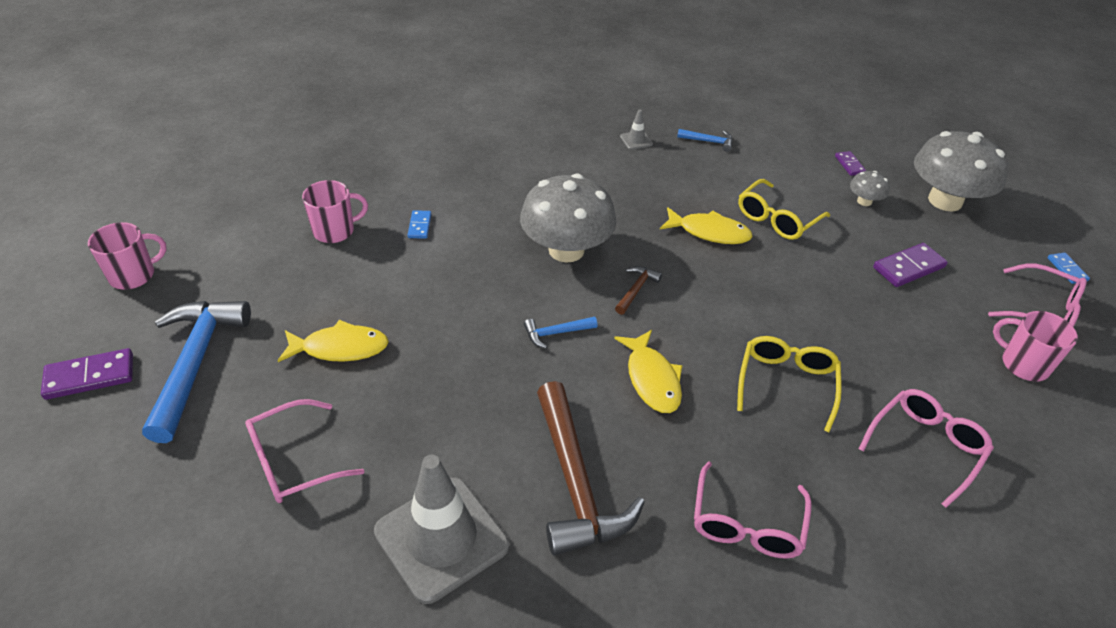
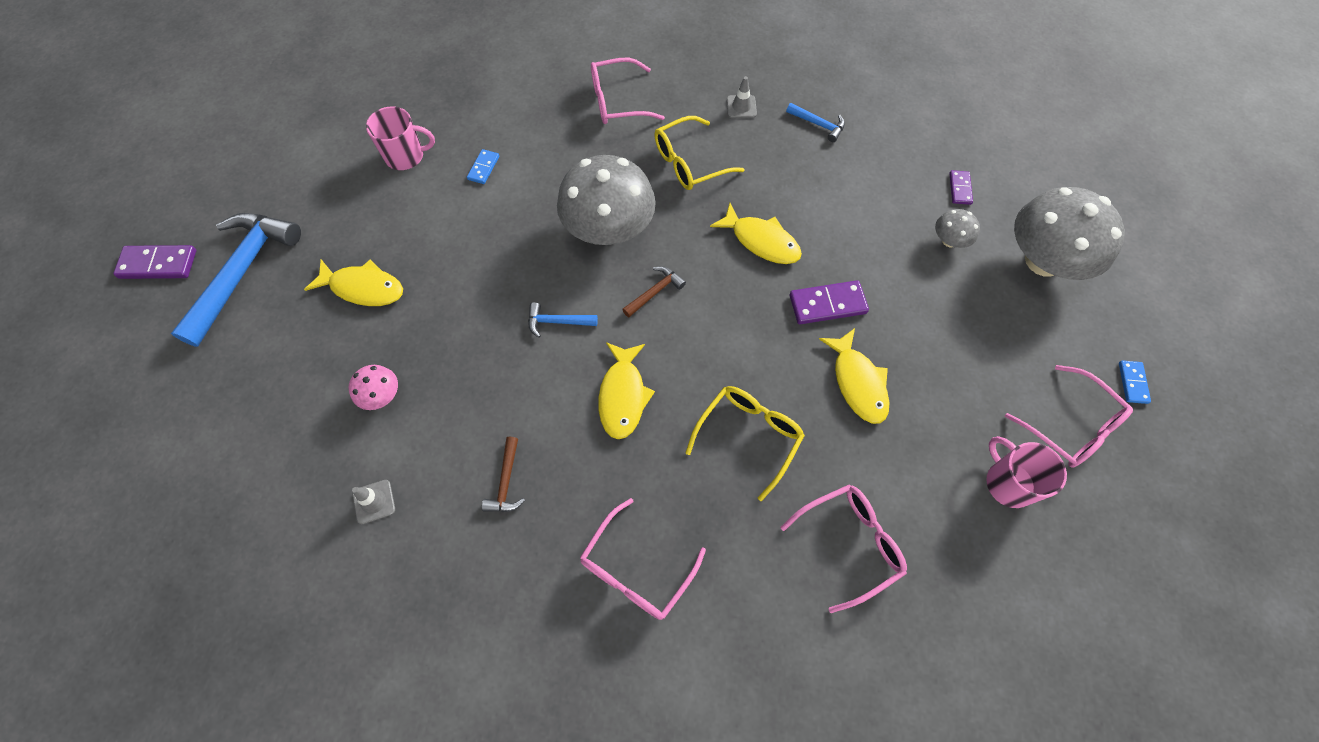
camera: 20 degrees right, 20 degrees up
(133, 275) = (222, 166): pink mug -> none
(293, 462) = (285, 393): pink glasses -> pink glasses (617, 101)
(403, 438) = (381, 395): none -> pink mushroom
(441, 538) = (374, 502): grey traffic cone -> grey traffic cone, size x0.41
(575, 482) = (506, 482): brown hammer -> brown hammer, size x0.45
(777, 219) = (840, 241): yellow glasses -> yellow glasses (689, 163)
(855, 319) = (858, 383): none -> yellow fish
(908, 267) = (951, 335): purple domino -> purple domino (827, 304)

